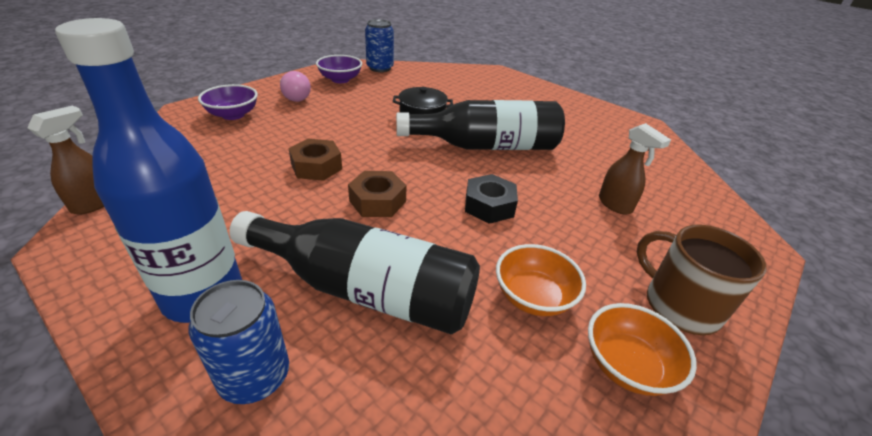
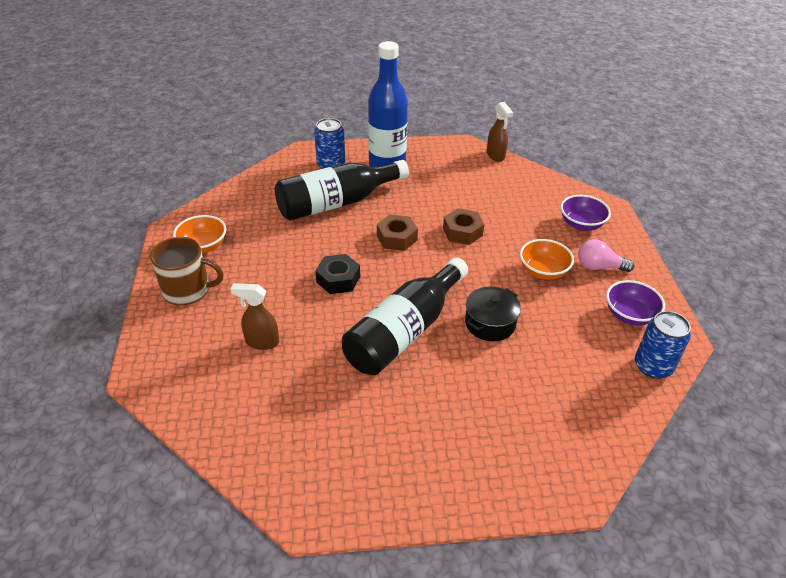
camera: 135 degrees right, 5 degrees up
(533, 297) = (264, 246): orange bowl -> orange bowl (543, 271)

